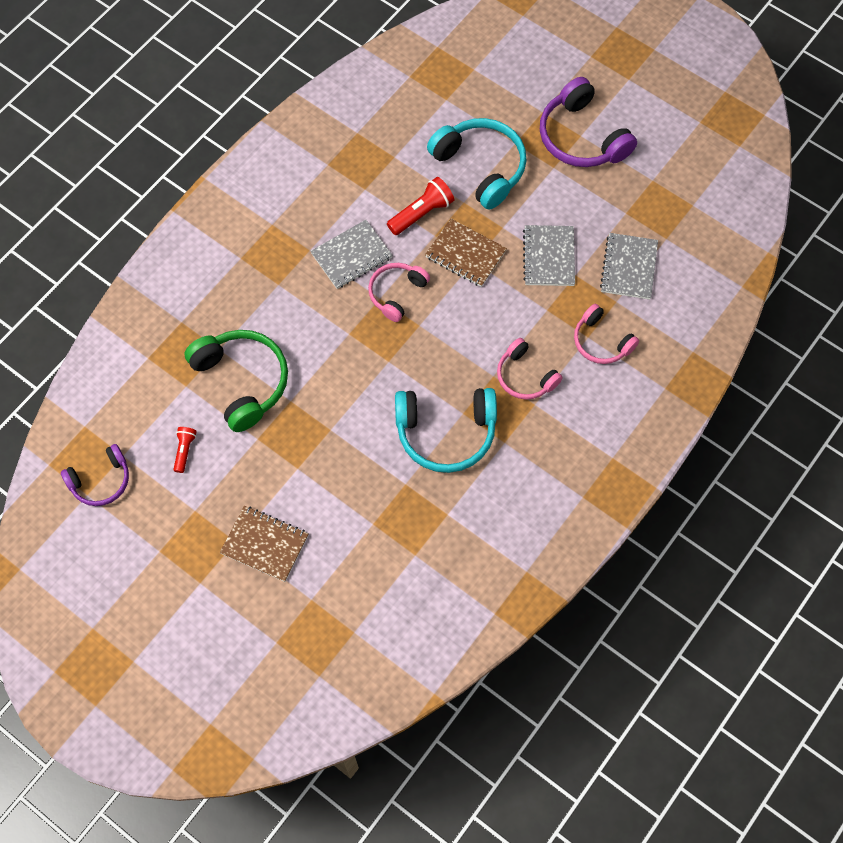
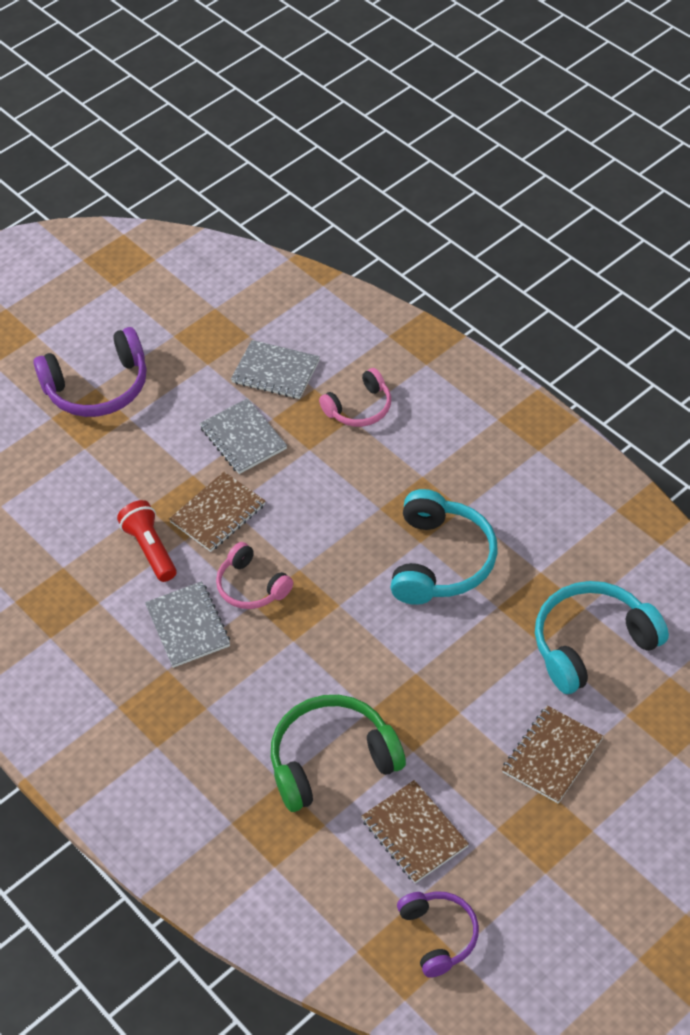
camera: 75 degrees left, 15 degrees down
(184, 450) = (414, 833): red flashlight -> brown notebook
(481, 167) = (106, 484): turquoise headphones -> turquoise headphones (592, 644)
(525, 376) = (387, 480): pink headphones -> none
(549, 257) = (243, 438): grey notebook -> grey notebook turned 45 degrees clockwise

